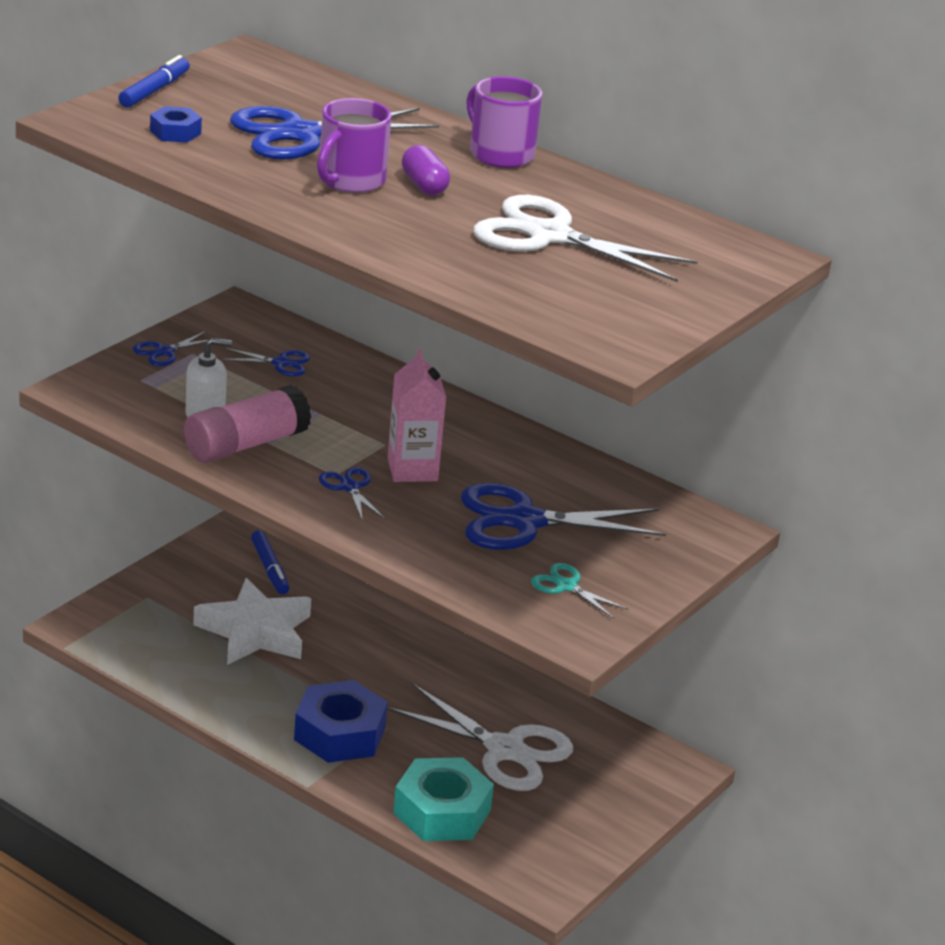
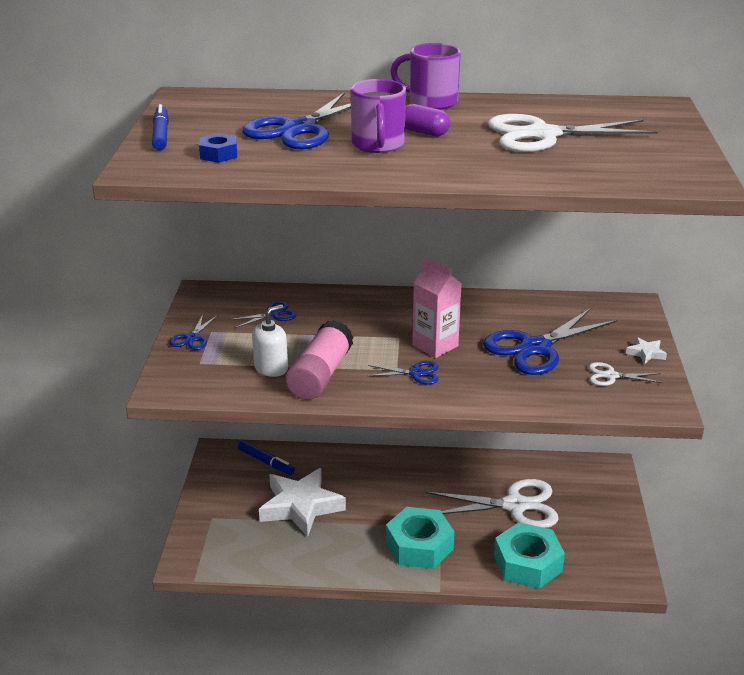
camera: 30 degrees left, 0 degrees up
(339, 733) = (419, 546): blue nut -> turquoise nut
(350, 487) = (416, 373): blue scissors -> blue scissors turned 150 degrees clockwise
(566, 586) = (611, 376): turquoise scissors -> white scissors
(648, 584) = (646, 353): none -> white star

